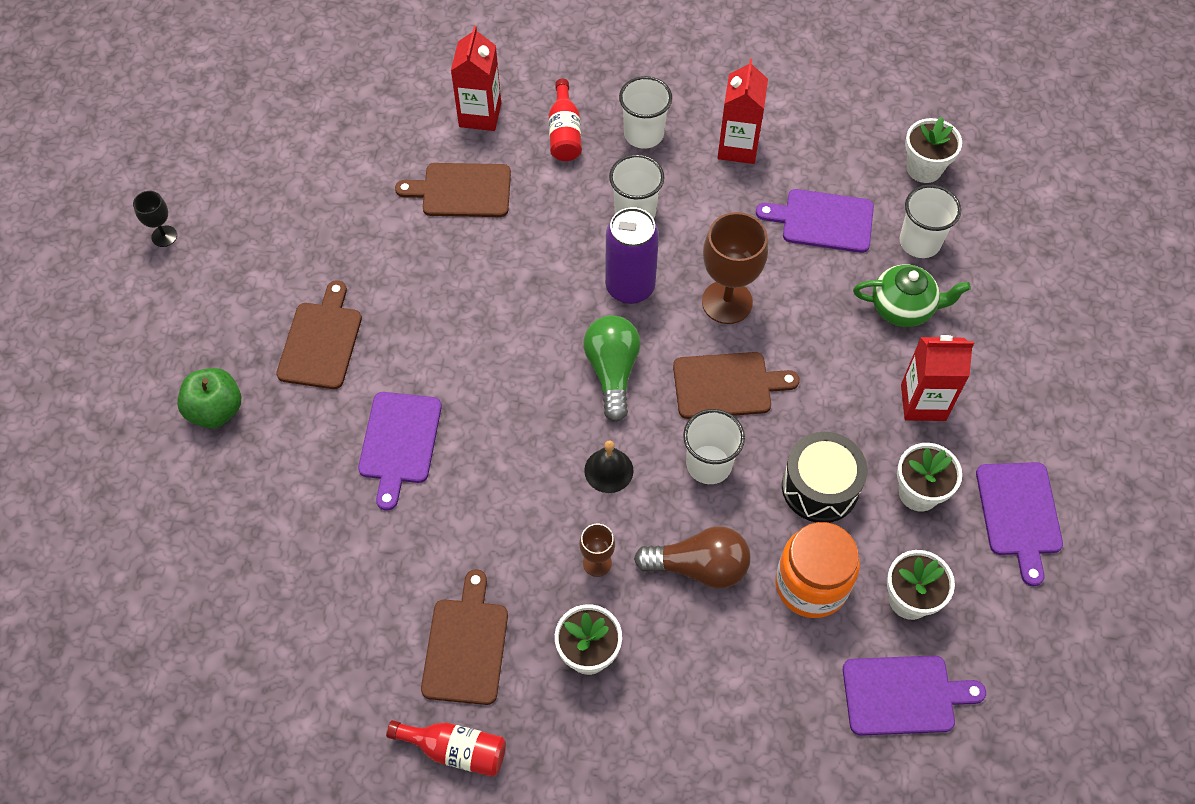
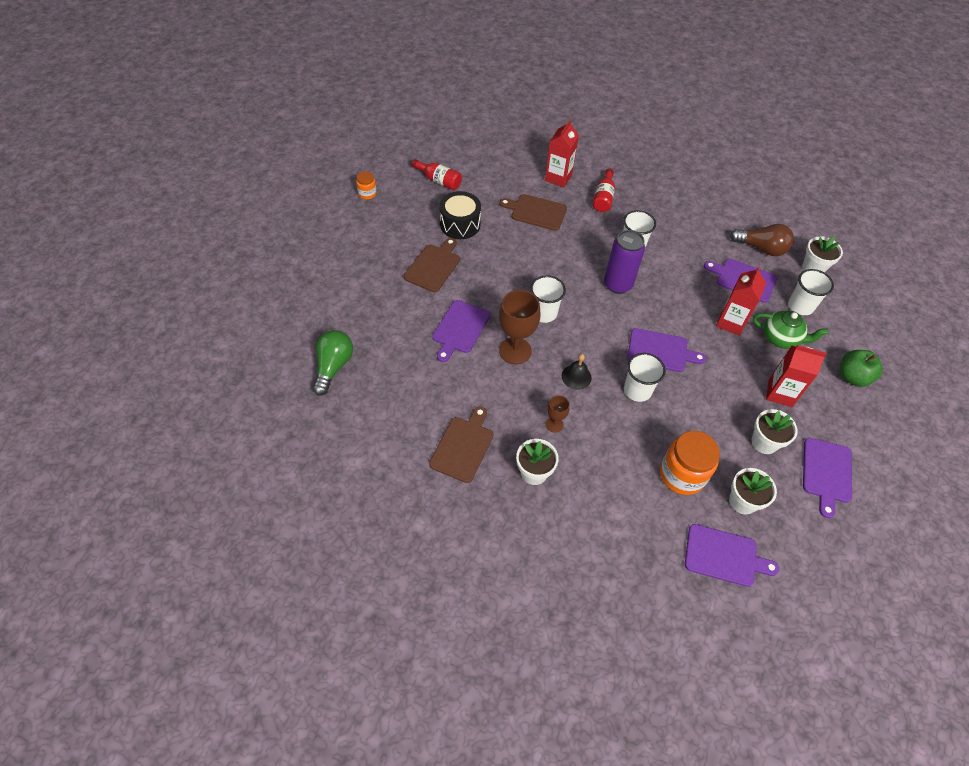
camera: 15 degrees right, 5 degrees down
(164, 236) = (367, 193): black goblet -> orange jar
(216, 410) = (364, 285): green apple -> green apple (852, 377)
(455, 750) = (438, 501): red bottle -> red bottle (439, 180)
(612, 371) = (594, 325): green light bulb -> green light bulb (333, 366)
(643, 134) = (649, 209): white cup -> white cup (544, 313)
(699, 567) = (615, 444): brown light bulb -> brown light bulb (761, 248)
(727, 302) = (673, 307): brown goblet -> brown goblet (515, 351)
(727, 385) = (660, 351): brown cutting board -> purple cutting board
(738, 147) = (702, 229): red carton -> red carton (731, 322)
(820, 487) = (702, 422): black drum -> black drum (460, 224)

